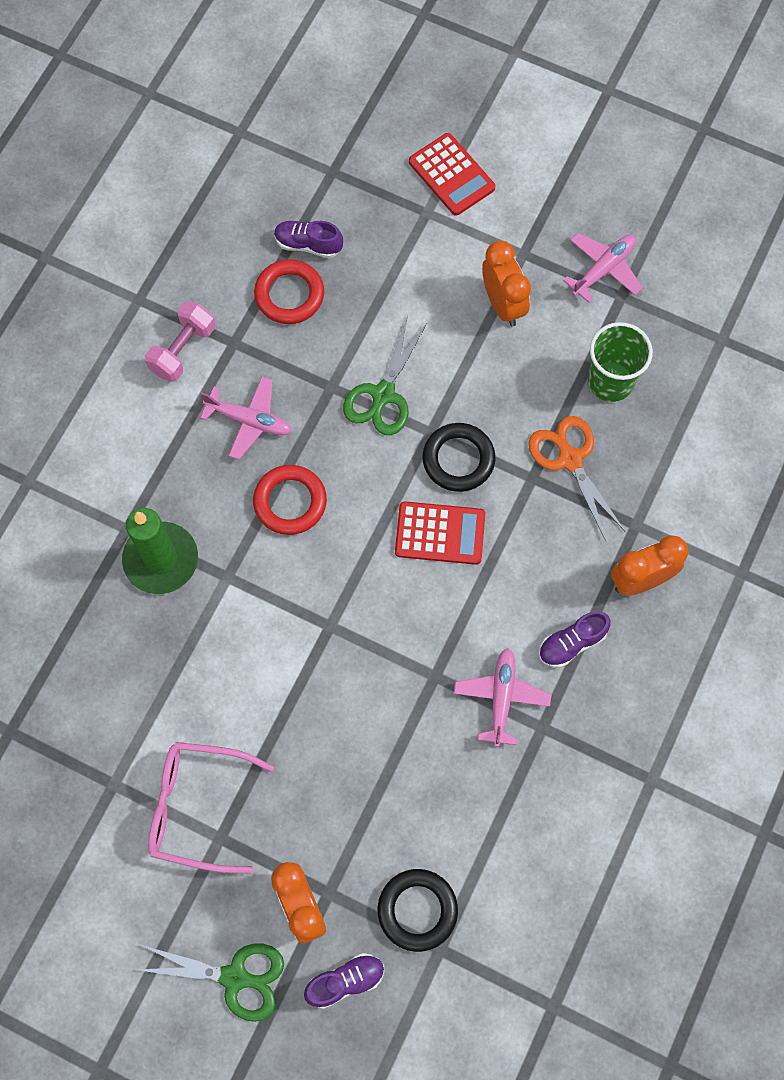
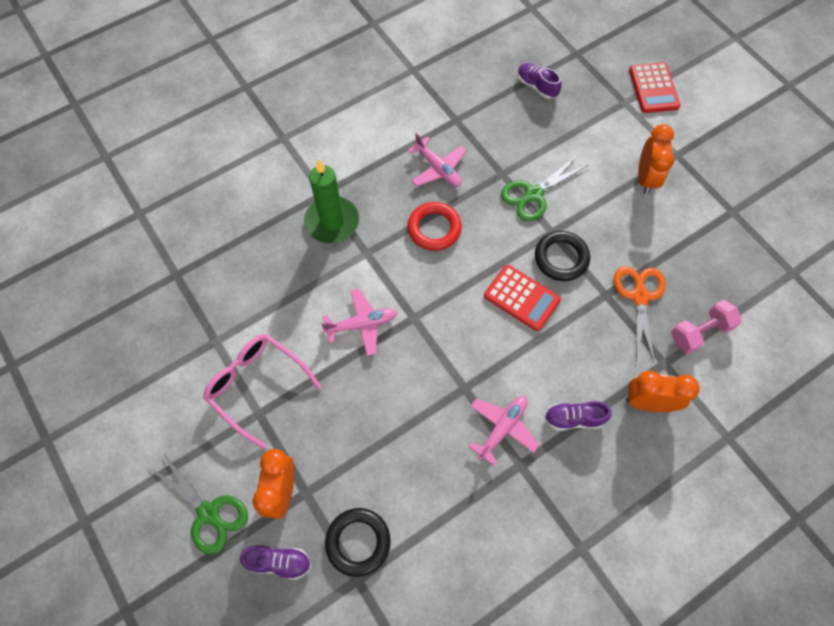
camera: 30 degrees right, 5 degrees down
(183, 350) = (422, 109): pink dumbbell -> pink dumbbell (699, 332)
(289, 295) = (507, 109): red ring -> none
(603, 269) = (728, 189): pink plane -> pink plane (362, 324)
(610, 381) = (696, 261): green cup -> none

